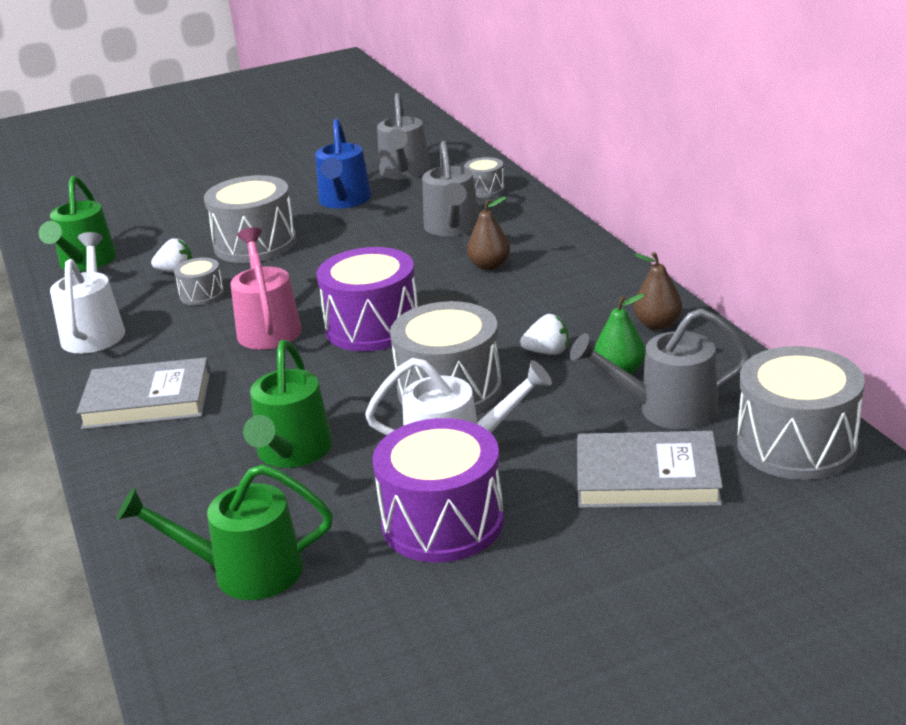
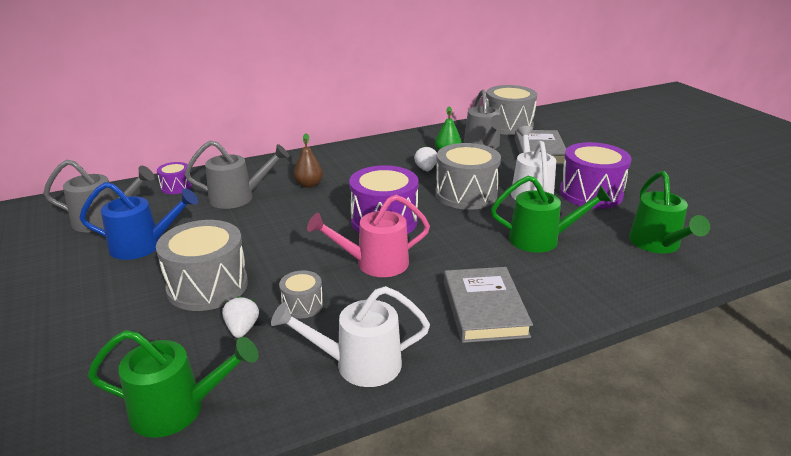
camera: 95 degrees left, 0 degrees up
(485, 189) = (176, 187): grey drum -> purple drum
(657, 324) = (400, 144): brown pear -> none

